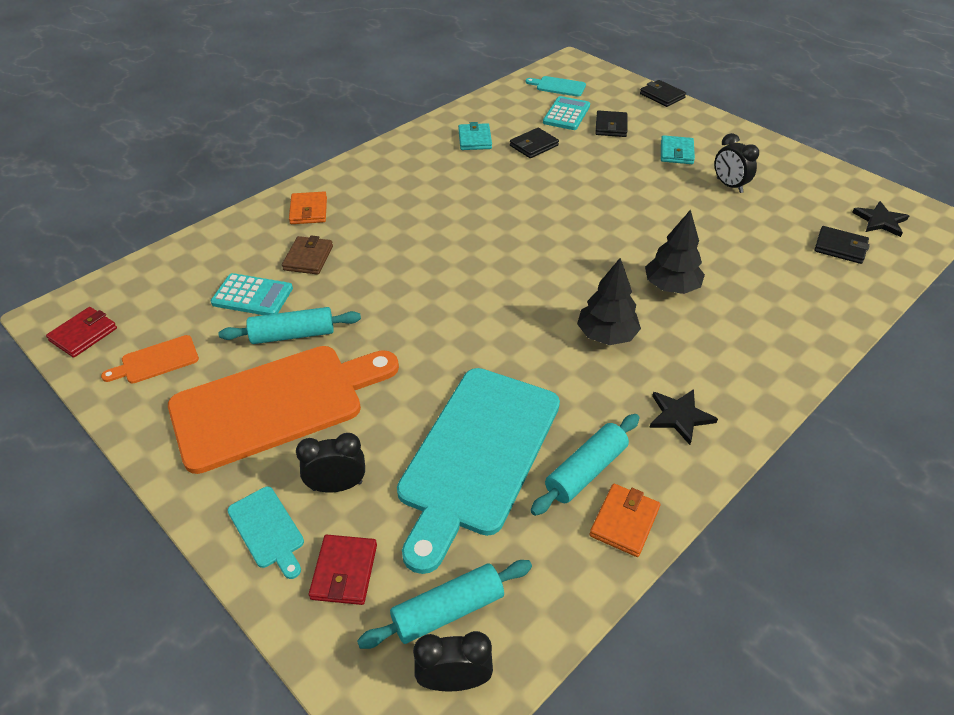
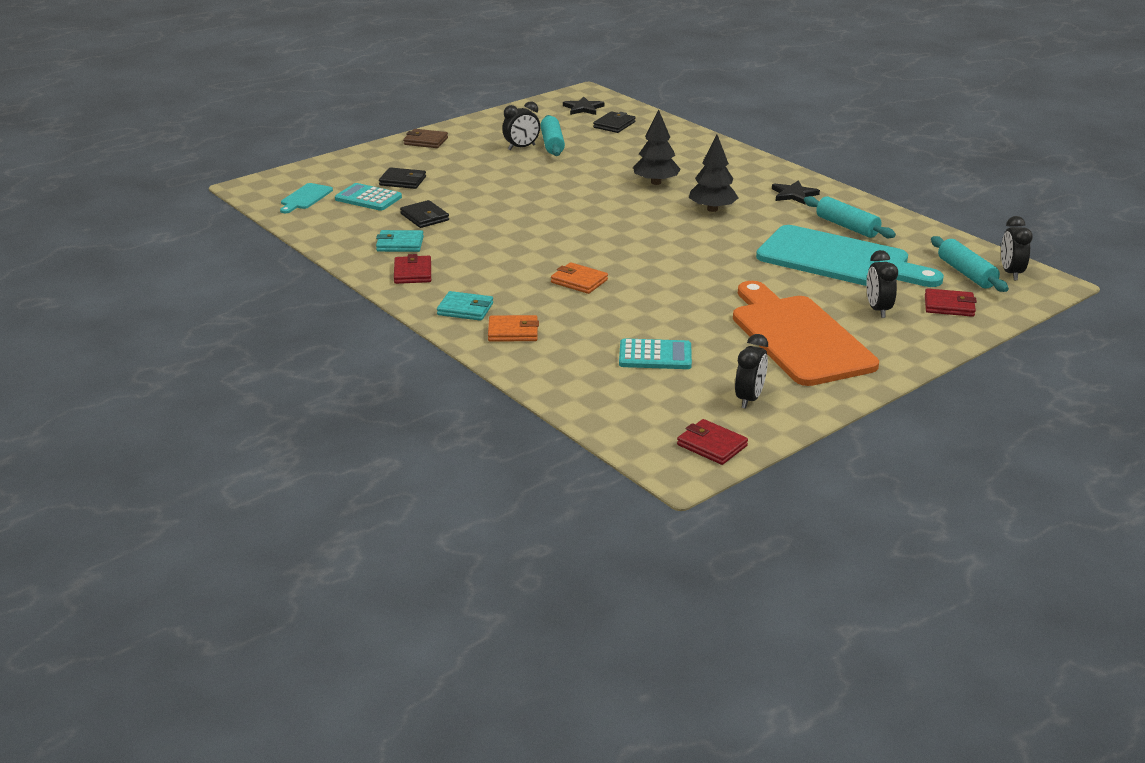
camera: 85 degrees left, 15 degrees down
(156, 361) = (749, 399): orange cutting board -> black clock
(252, 296) = (655, 356): turquoise calculator -> turquoise calculator turned 75 degrees clockwise
(268, 530) = (923, 334): turquoise cutting board -> none
(293, 335) = (712, 333): turquoise rolling pin -> turquoise rolling pin (552, 144)
(308, 258) = (597, 329): brown wallet -> brown wallet (425, 141)
(419, 151) = (412, 273): none -> red wallet
(624, 522) = (886, 219): orange wallet -> orange wallet (579, 281)
(662, 96) = (353, 154): black wallet -> none
(676, 152) = (462, 160): turquoise wallet -> turquoise wallet (465, 309)

